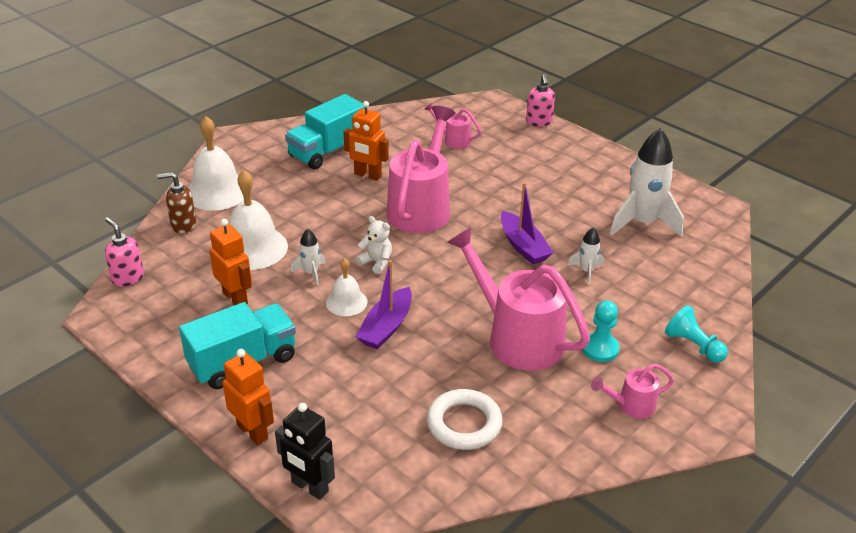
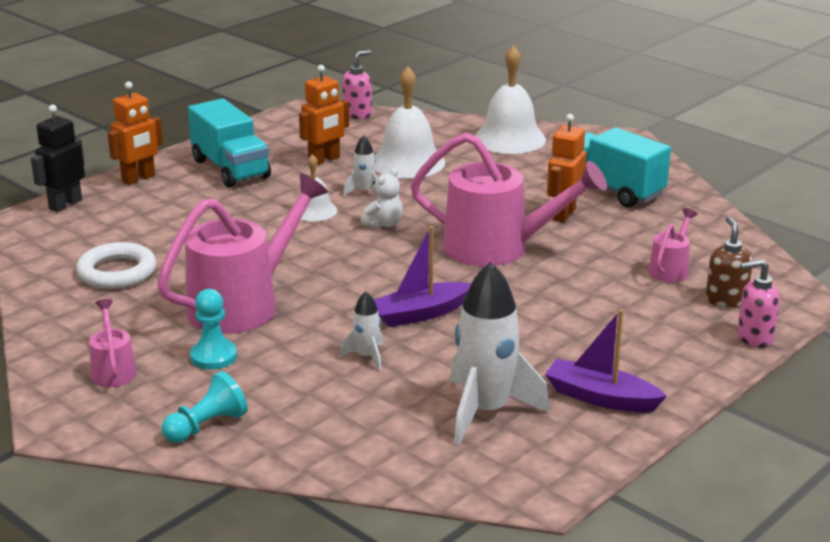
camera: 90 degrees right, 10 degrees down
(183, 225) = (445, 128): brown soap dispenser -> brown soap dispenser (726, 300)
(386, 327) = (271, 232): purple boat -> purple boat (601, 398)

